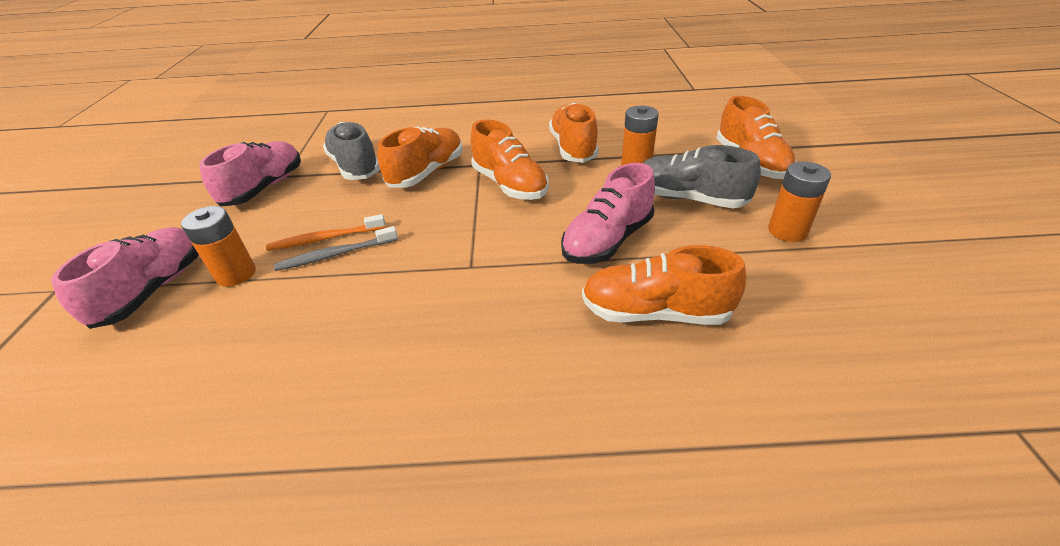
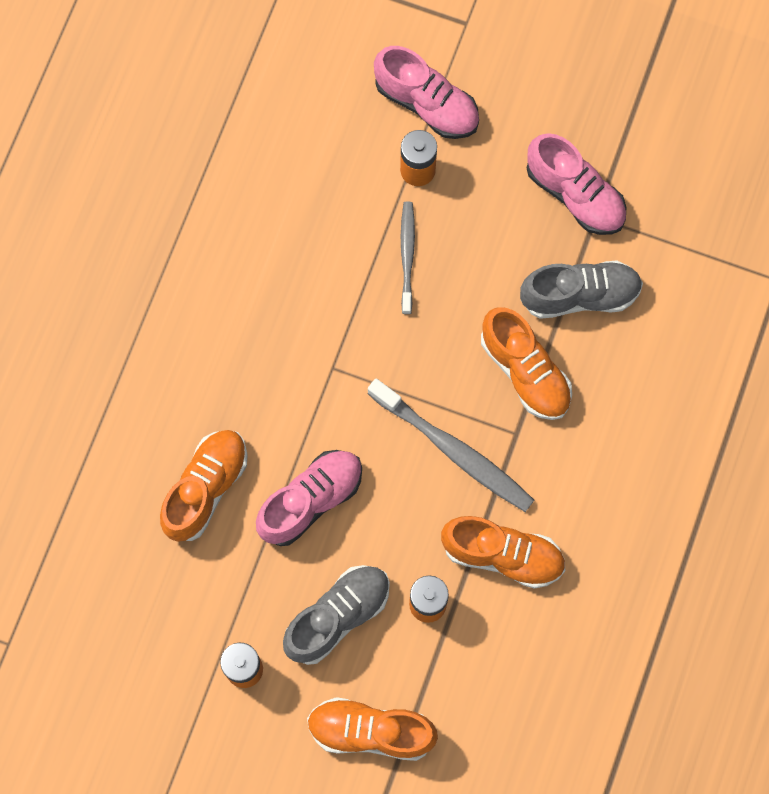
camera: 110 degrees right, 35 degrees up
(325, 238) = (439, 249): orange toothbrush -> none
(510, 185) = (454, 450): orange shoe -> grey toothbrush
(607, 240) = (311, 500): pink shoe -> pink shoe turned 75 degrees clockwise

